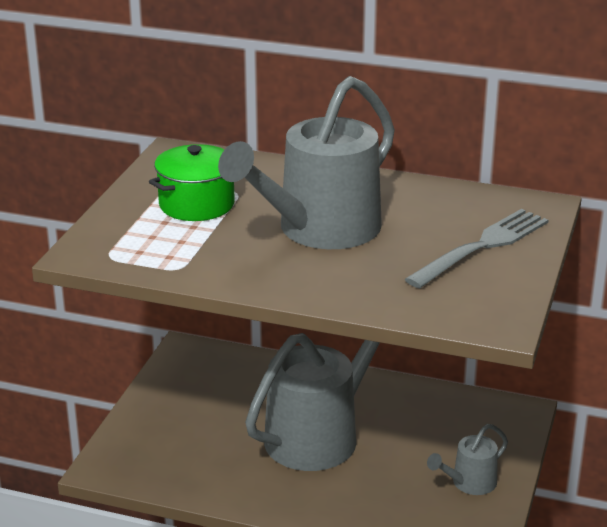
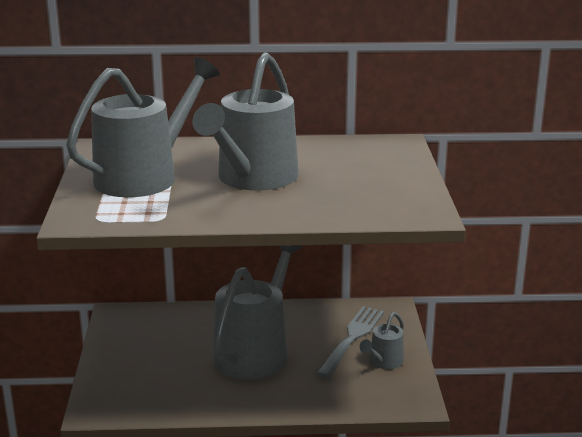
camera: 20 degrees left, 5 degrees down
(196, 204) = (144, 176): green pot -> grey watering can
(482, 247) = (379, 172): grey fork -> grey fork (352, 339)

